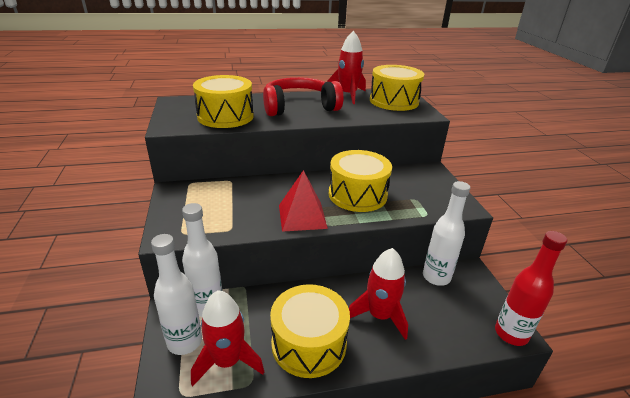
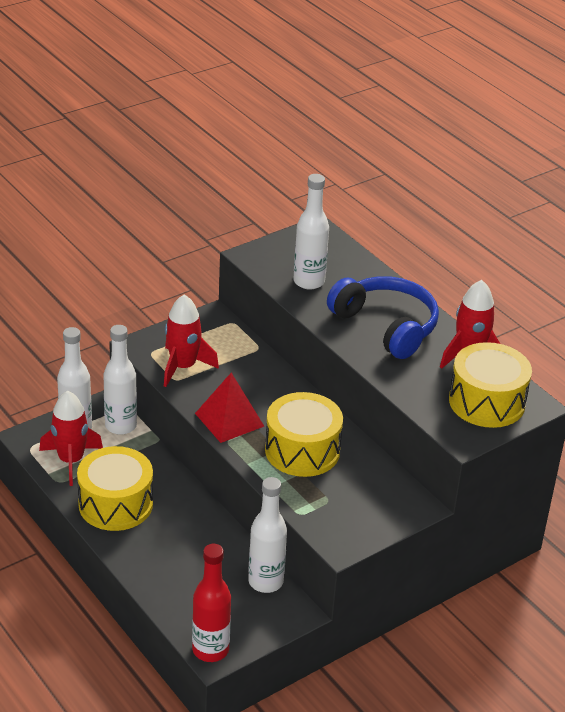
camera: 65 degrees right, 5 degrees up
(225, 116) = (309, 281): yellow drum -> white bottle
(299, 107) = (386, 326): red headphones -> blue headphones
(380, 315) = (178, 545): red rocket -> red rocket (183, 367)

